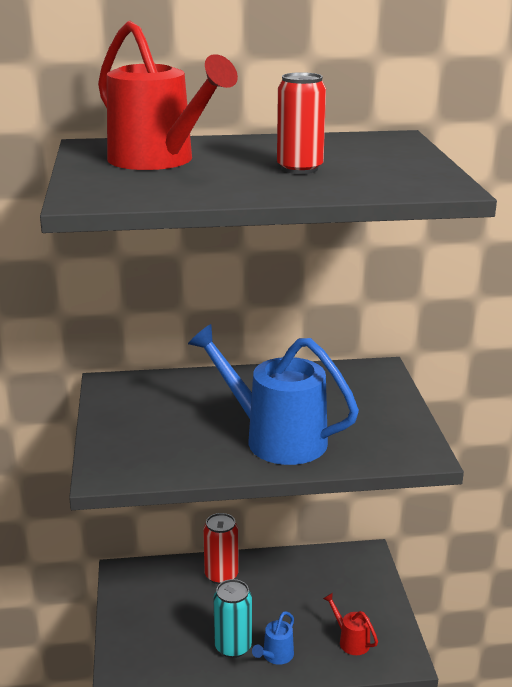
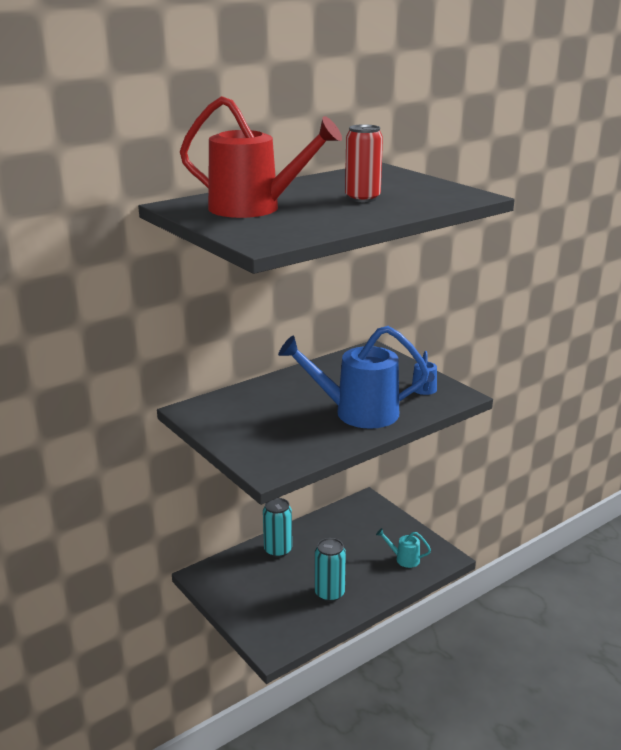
camera: 30 degrees left, 0 degrees up
(221, 575) = (278, 550): red can -> turquoise can
(275, 656) = (364, 588): blue watering can -> blue watering can (424, 391)
(350, 641) = (403, 559): red watering can -> turquoise watering can

